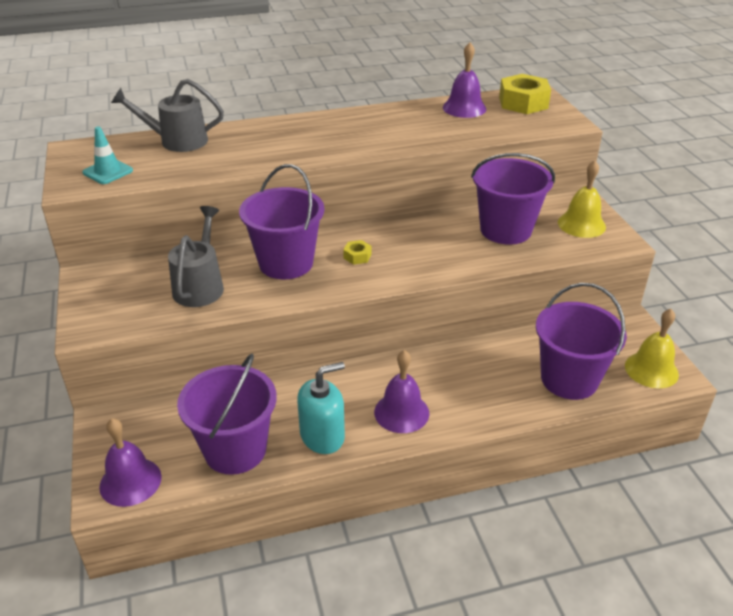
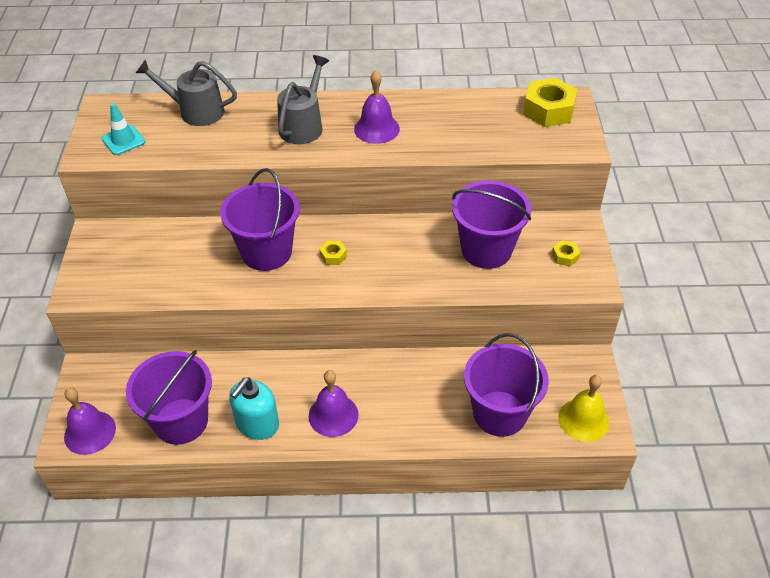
camera: 15 degrees right, 10 degrees up
(200, 285) = (184, 263): grey watering can -> grey watering can (303, 125)
(322, 436) = (257, 424): turquoise soap dispenser -> turquoise soap dispenser turned 135 degrees clockwise
(464, 108) = (484, 109): purple bell -> purple bell (376, 129)
(581, 224) = (565, 256): yellow bell -> yellow nut

